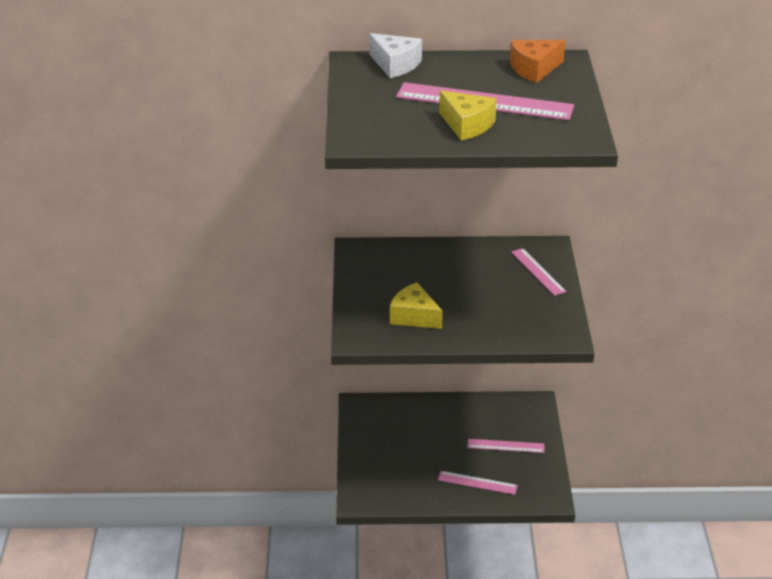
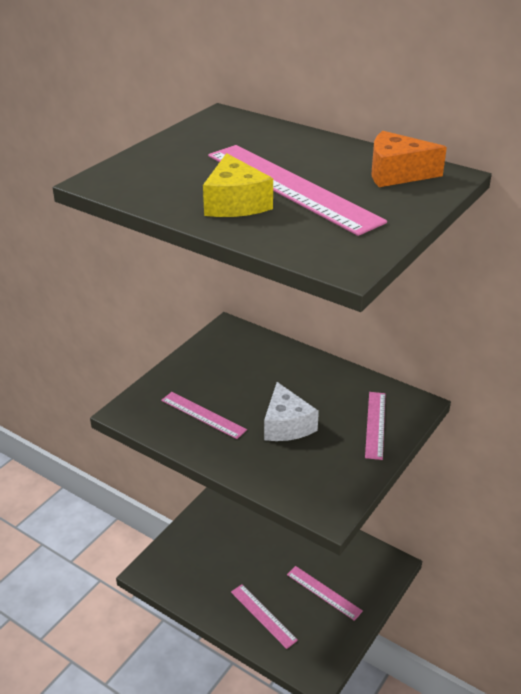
camera: 35 degrees right, 0 degrees up
(395, 65) = (256, 129): white cheese -> white cheese (286, 425)
(414, 316) = (203, 415): yellow cheese -> pink ruler

